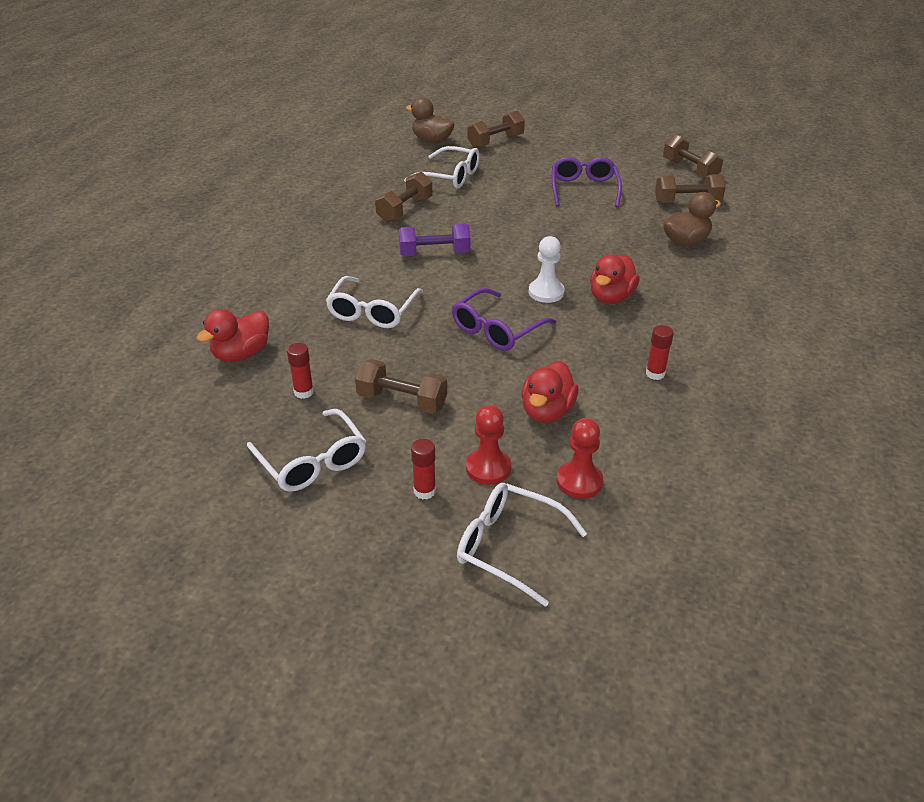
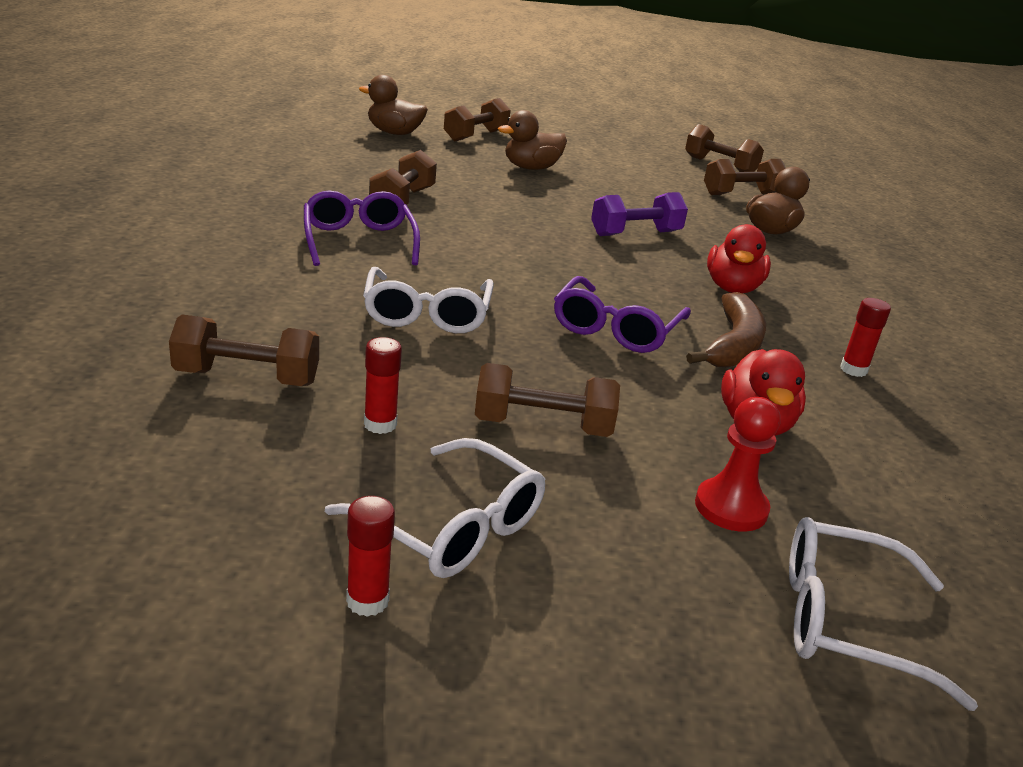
camera: 20 degrees left, 10 degrees down
(241, 354) = (247, 378): red duck -> brown dumbbell
(424, 491) = (660, 552): red glue stick -> red glue stick (367, 601)
(434, 254) = (473, 246): purple dumbbell -> purple dumbbell (635, 233)
(450, 176) = (441, 167): white glasses -> none
(522, 176) = (531, 168): none -> brown duck
(546, 292) = (649, 285): white pawn -> none
(575, 348) = (733, 345): none -> brown banana
(579, 481) = (869, 512): red pawn -> none
(584, 189) = (615, 181): purple glasses -> purple glasses (359, 241)

